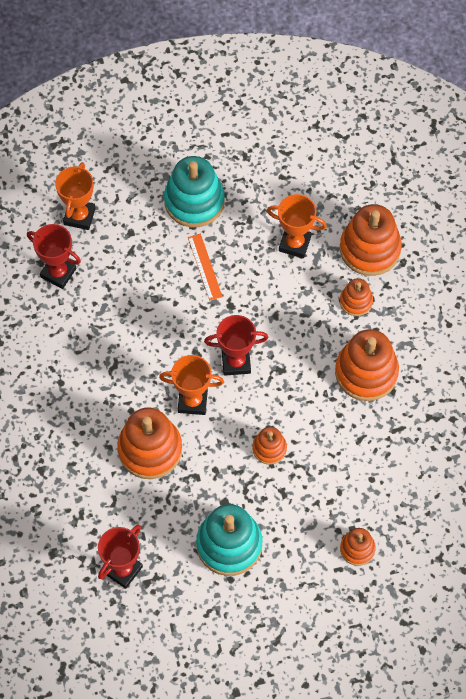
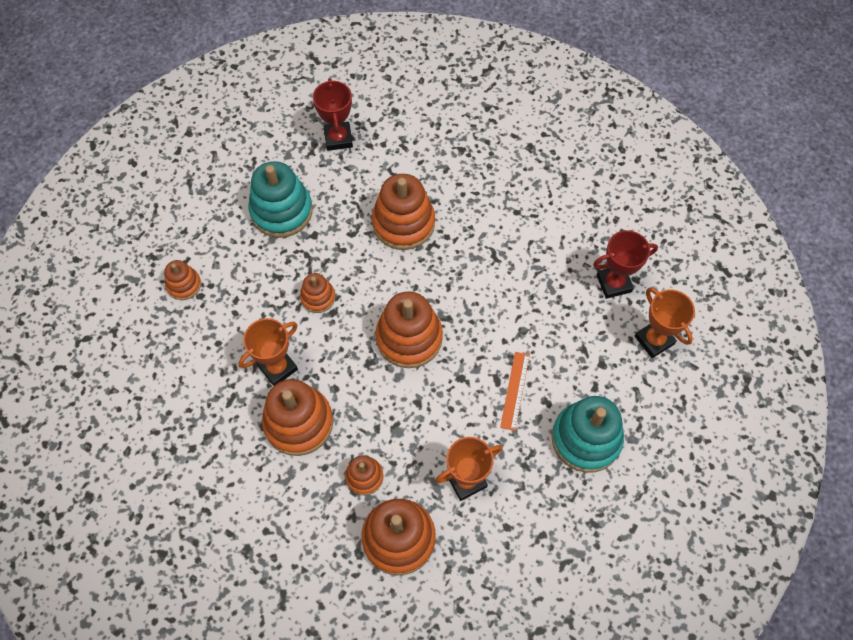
camera: 135 degrees right, 0 degrees up
(192, 401) = (410, 281): orange trophy -> orange trophy (277, 368)
(204, 267) = (515, 390): orange ruler -> orange ruler turned 75 degrees clockwise
(236, 362) = (409, 338): red trophy -> orange stacking toy

